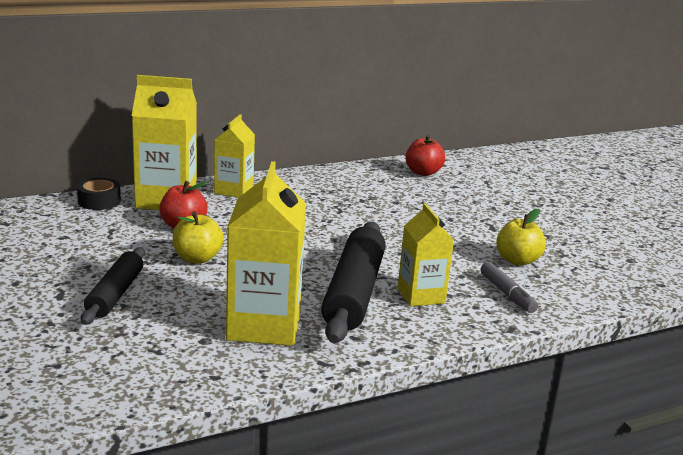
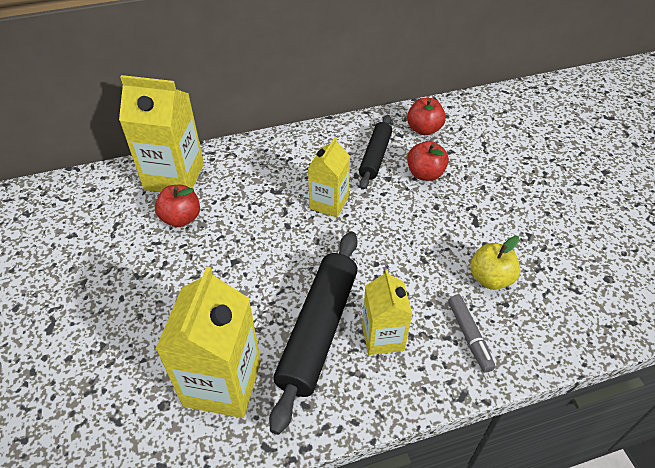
camera: 10 degrees right, 25 degrees up
(99, 201) = (114, 179): black tape -> none
(115, 294) = (98, 328): black rolling pin -> black rolling pin (375, 157)
(197, 258) = (183, 271): yellow apple -> none
(233, 190) = (238, 161): yellow carton -> yellow carton (329, 203)
(433, 199) = (425, 174): none -> red apple

